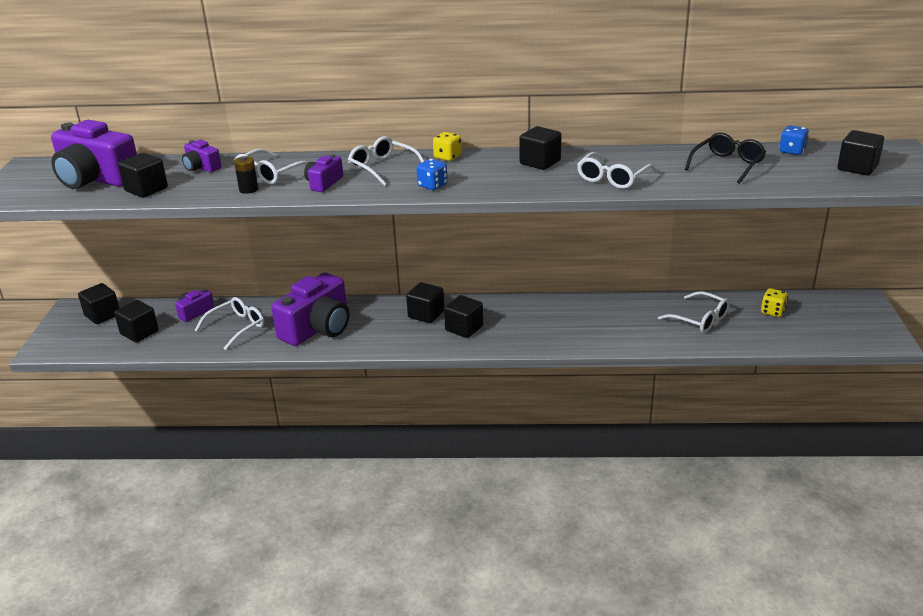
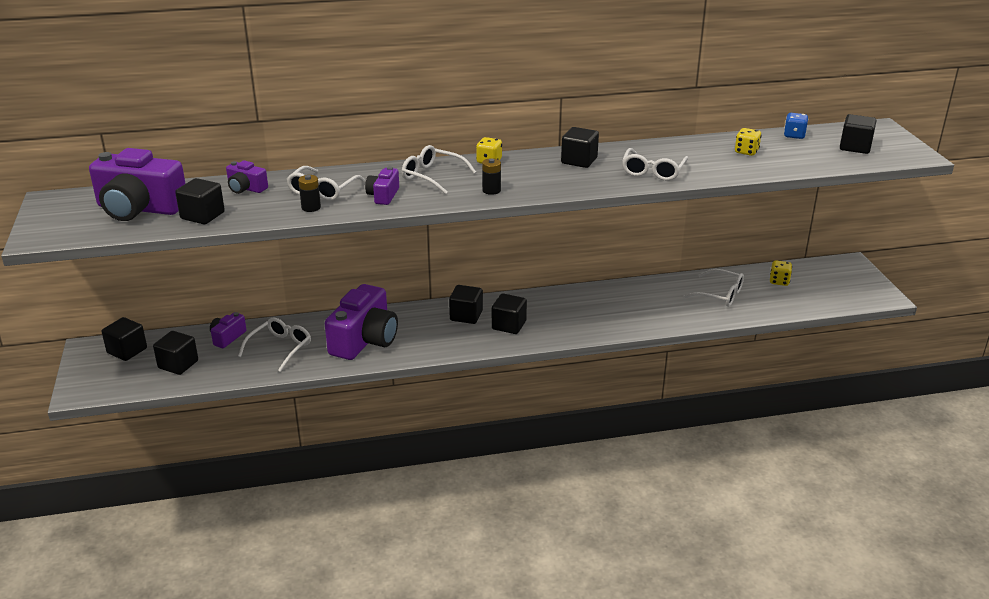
camera: 15 degrees left, 0 degrees up
(432, 185) = (491, 190): blue dice -> black battery
(727, 165) = (746, 152): black glasses -> yellow dice

